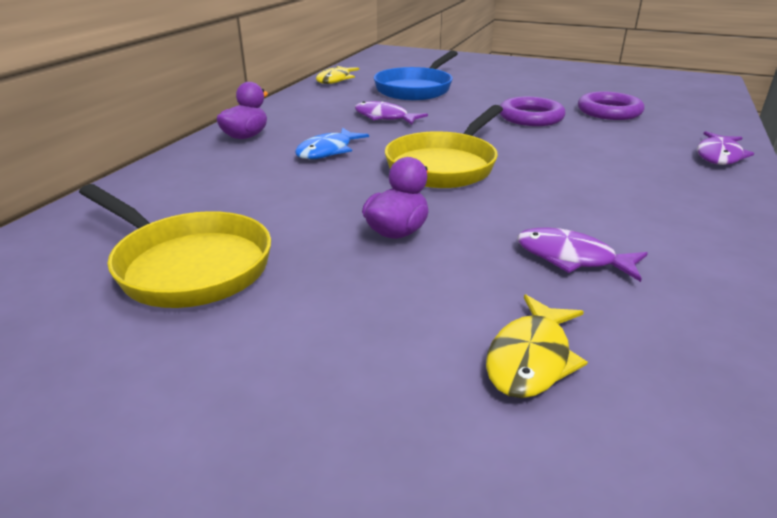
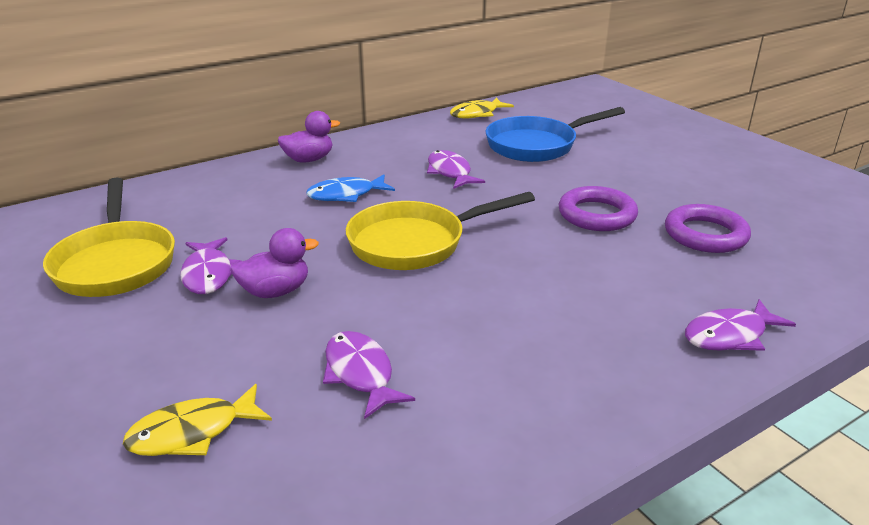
camera: 35 degrees right, 0 degrees up
(309, 241) = (208, 274): none -> purple fish

